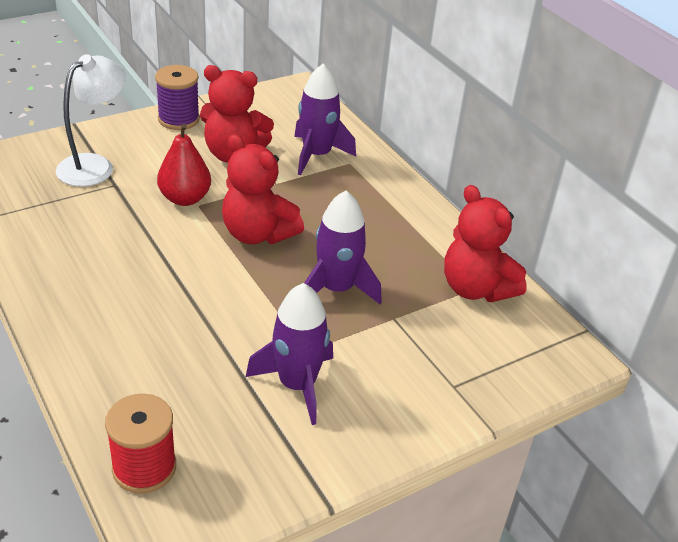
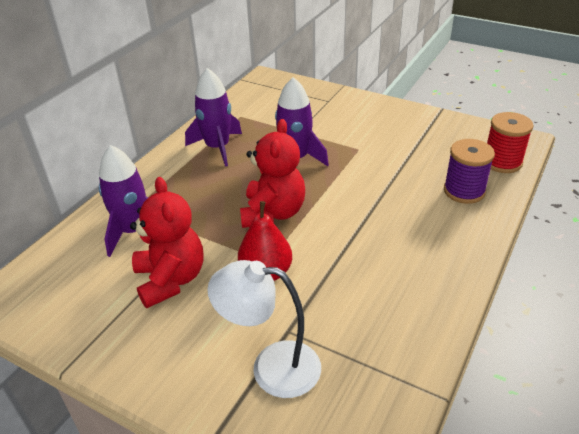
camera: 115 degrees left, 0 degrees up
(178, 119) = (131, 356): purple spool -> purple spool (464, 191)
(297, 385) = (388, 142): purple rocket -> purple rocket (217, 148)
(476, 288) = (240, 115): red teddy bear -> none

